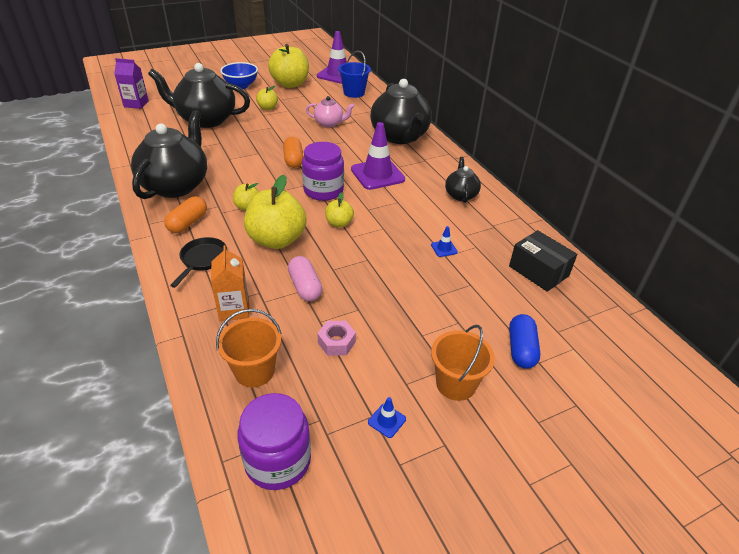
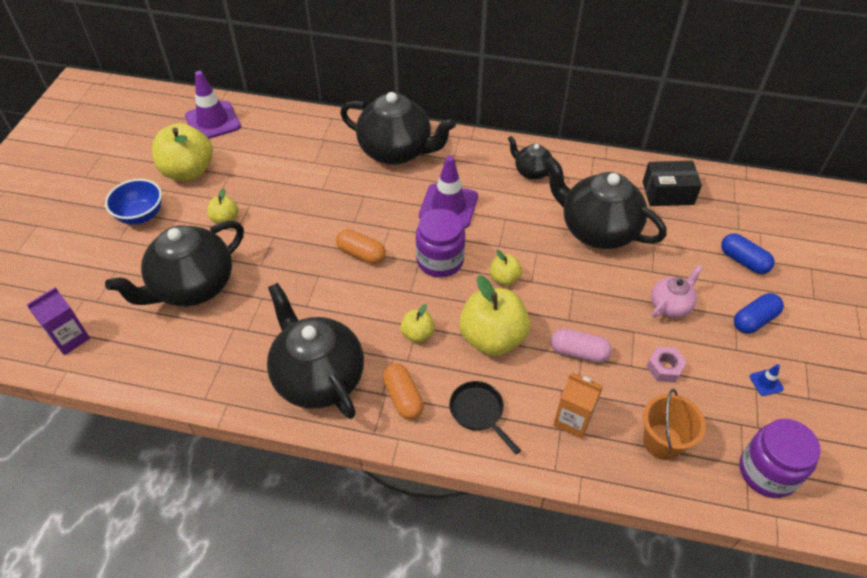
camera: 50 degrees left, 10 degrees up
(329, 123) = (316, 187): pink teapot -> pink teapot (670, 305)
(354, 93) = (270, 132): blue bucket -> none
(444, 248) = (597, 230): blue traffic cone -> black teapot
(456, 384) = (754, 320): orange bucket -> blue capsule

